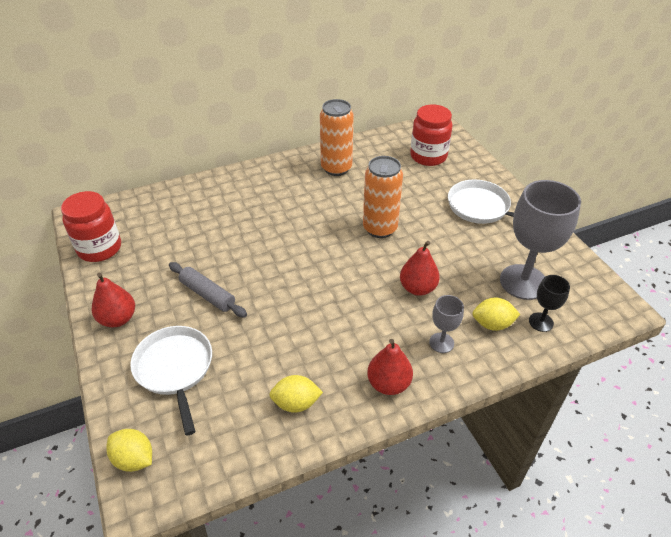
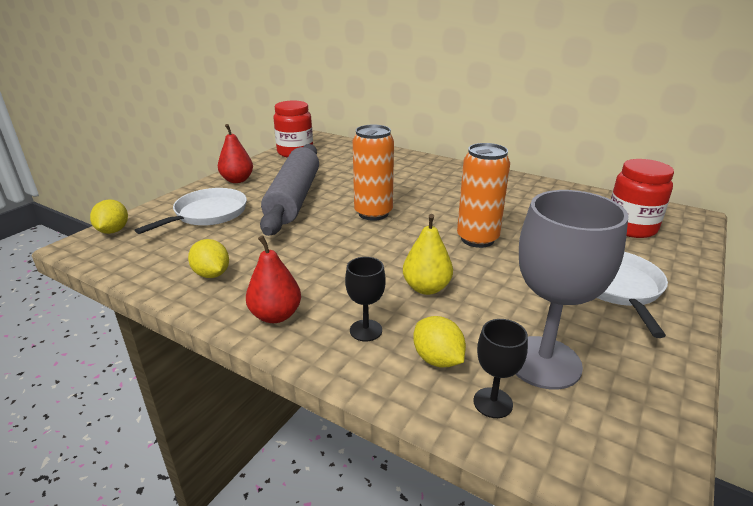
camera: 55 degrees right, 15 degrees down
(207, 294) = (294, 198): grey rolling pin -> grey rolling pin, size x1.98
(336, 168) = (519, 192): orange can -> orange can (373, 213)
(417, 288) = (426, 288): red pear -> yellow pear
(441, 343) = (366, 330): grey goblet -> black goblet

